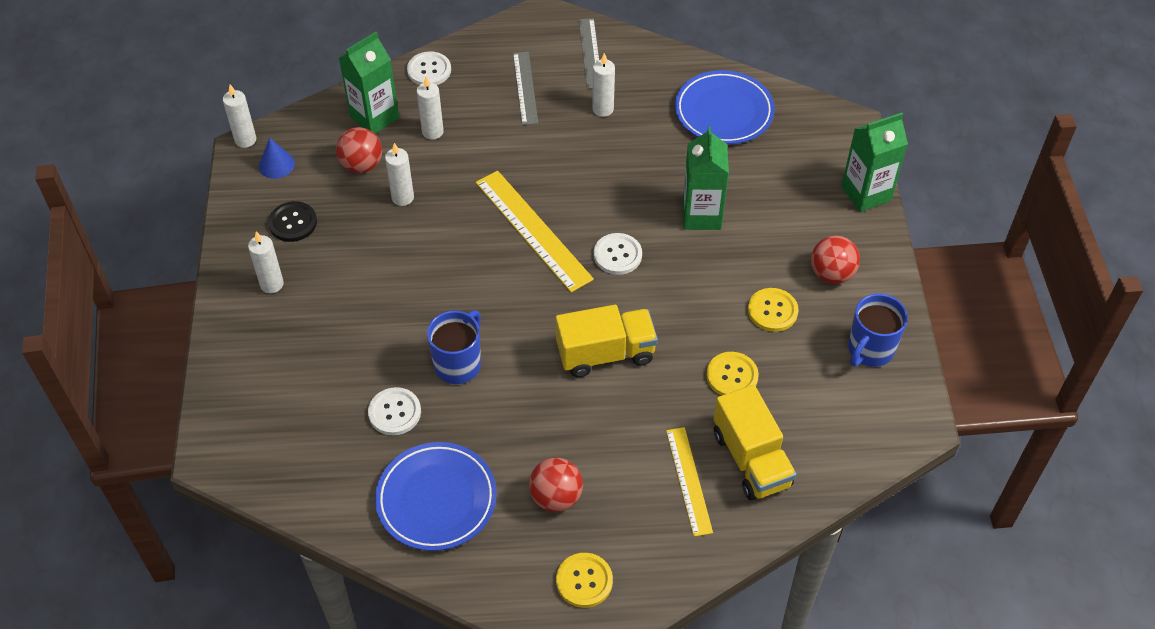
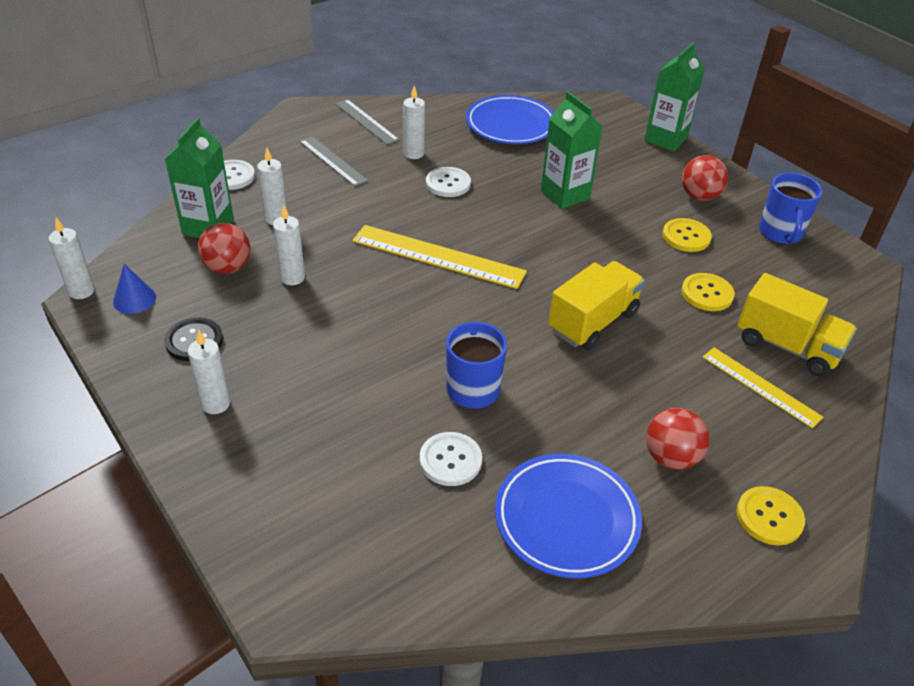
camera: 35 degrees left, 10 degrees down
(617, 255) = (528, 246): white button -> white button (448, 183)

